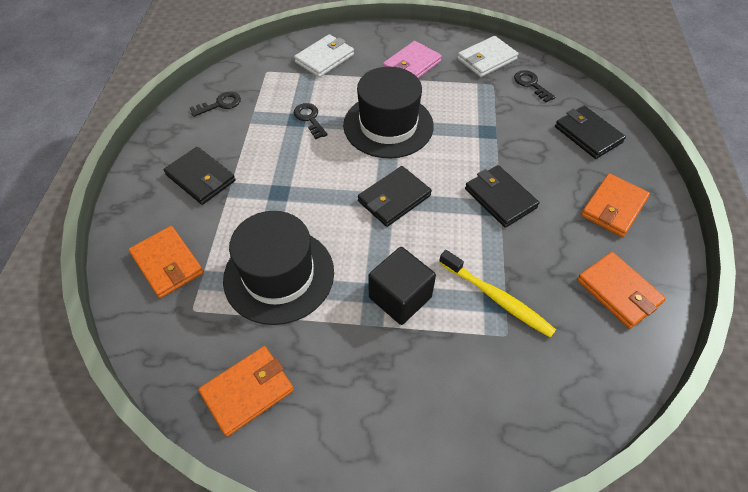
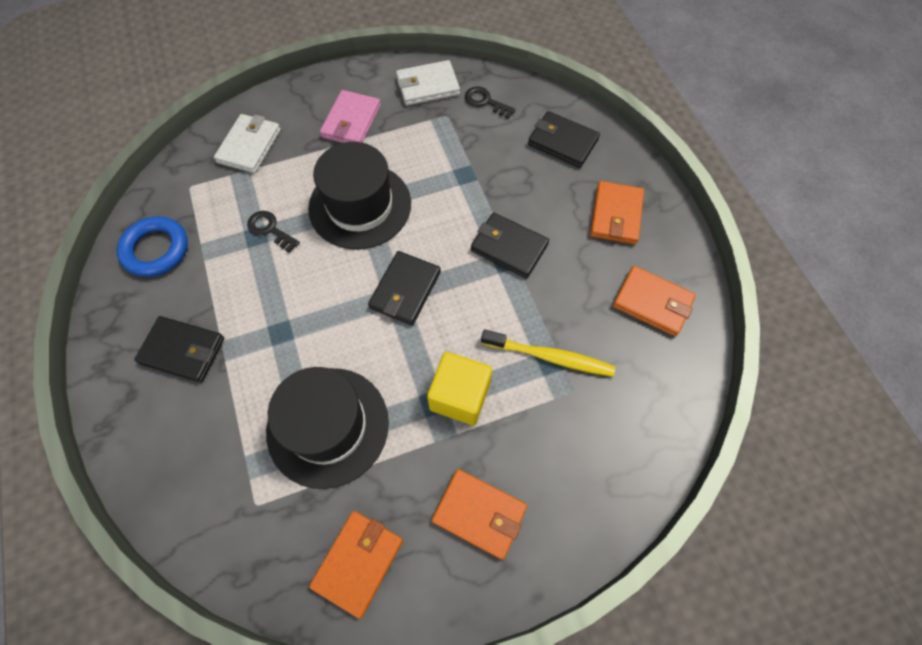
camera: 25 degrees left, 10 degrees up
(167, 264) = (199, 467): orange wallet -> orange wallet (479, 514)
(220, 104) = (156, 250): black key -> blue ring
(400, 297) = (460, 396): black cube -> yellow cube
(486, 59) = (427, 86): white wallet -> white wallet turned 45 degrees clockwise

